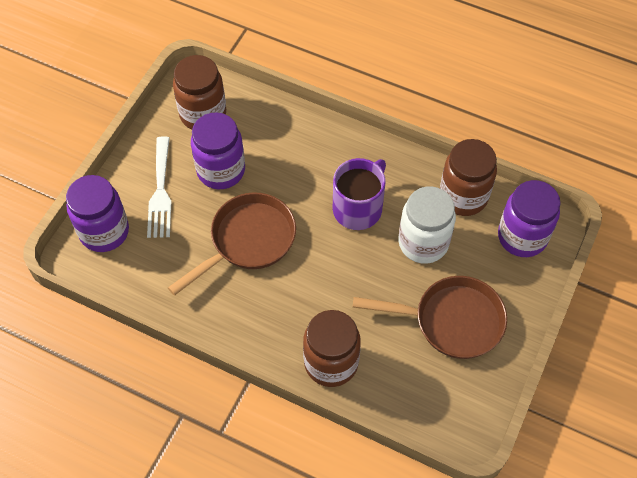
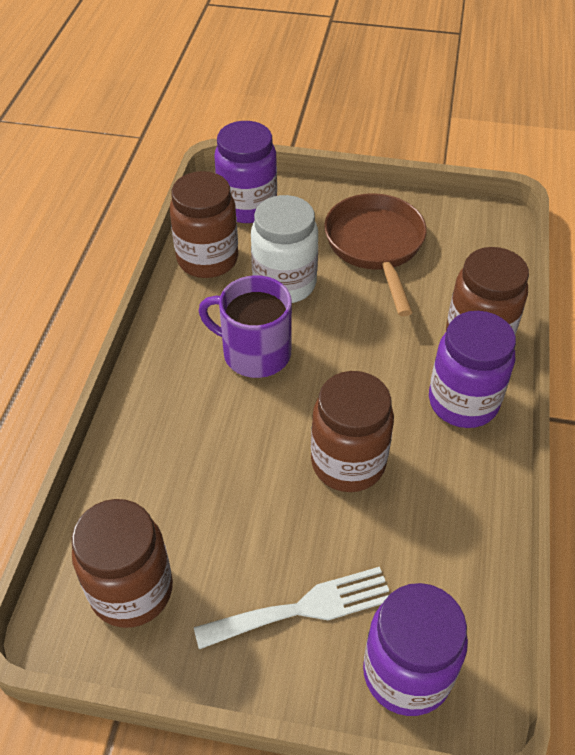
camera: 105 degrees left, 10 degrees down
(221, 170) = (238, 531): purple jar -> purple jar (463, 402)
(248, 241) = (348, 463): brown pan -> brown jar

